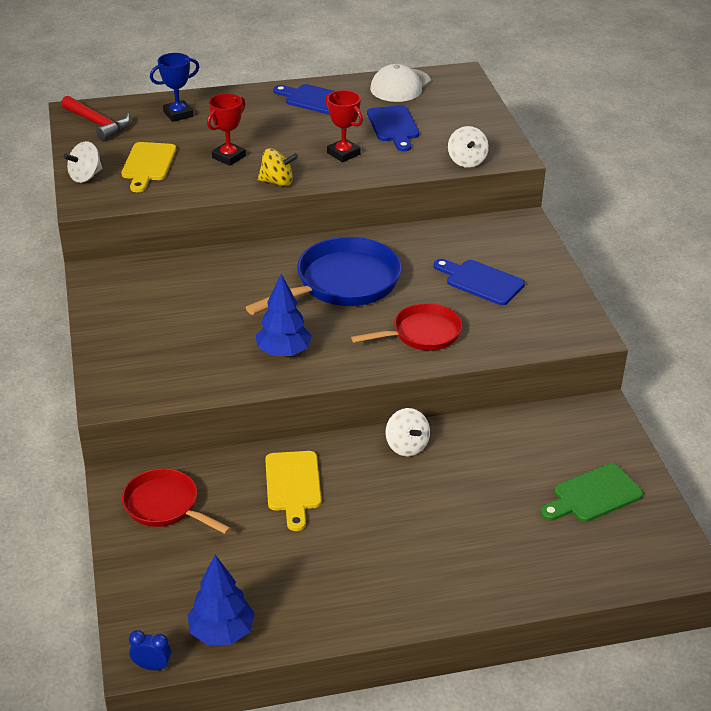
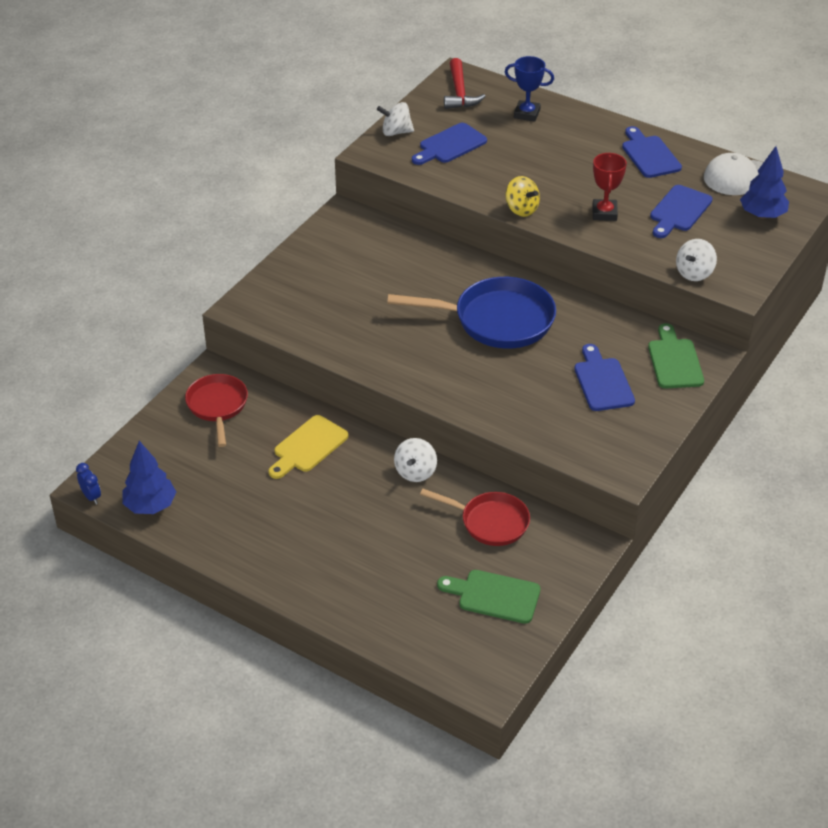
camera: 45 degrees right, 5 degrees up
(148, 164) = (450, 145): yellow cutting board -> blue cutting board
(229, 157) = (514, 169): red trophy -> none
(283, 352) = (387, 345): blue tree -> blue tree (762, 215)
(421, 334) = (499, 393): red pan -> red pan (490, 522)
(506, 239) = (674, 361): none -> green cutting board

